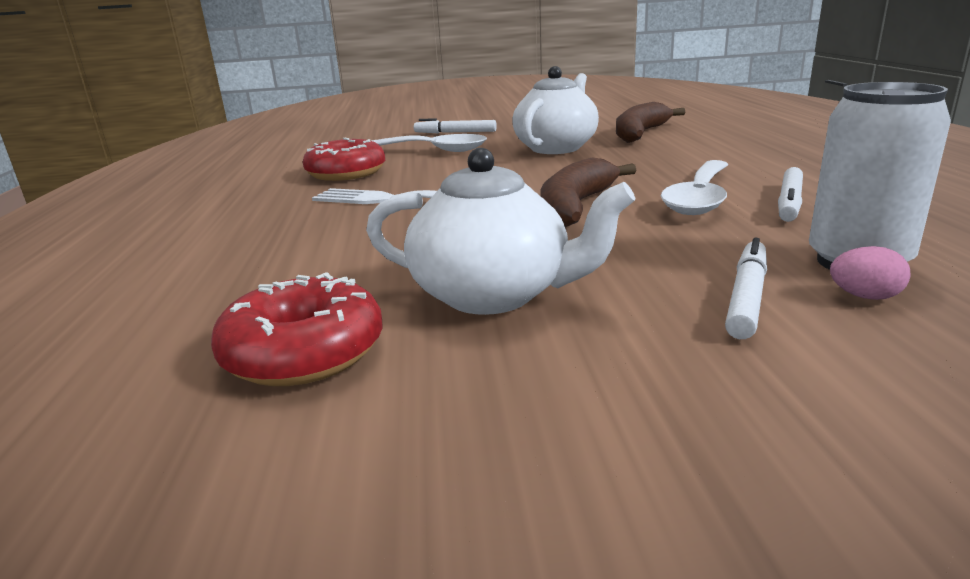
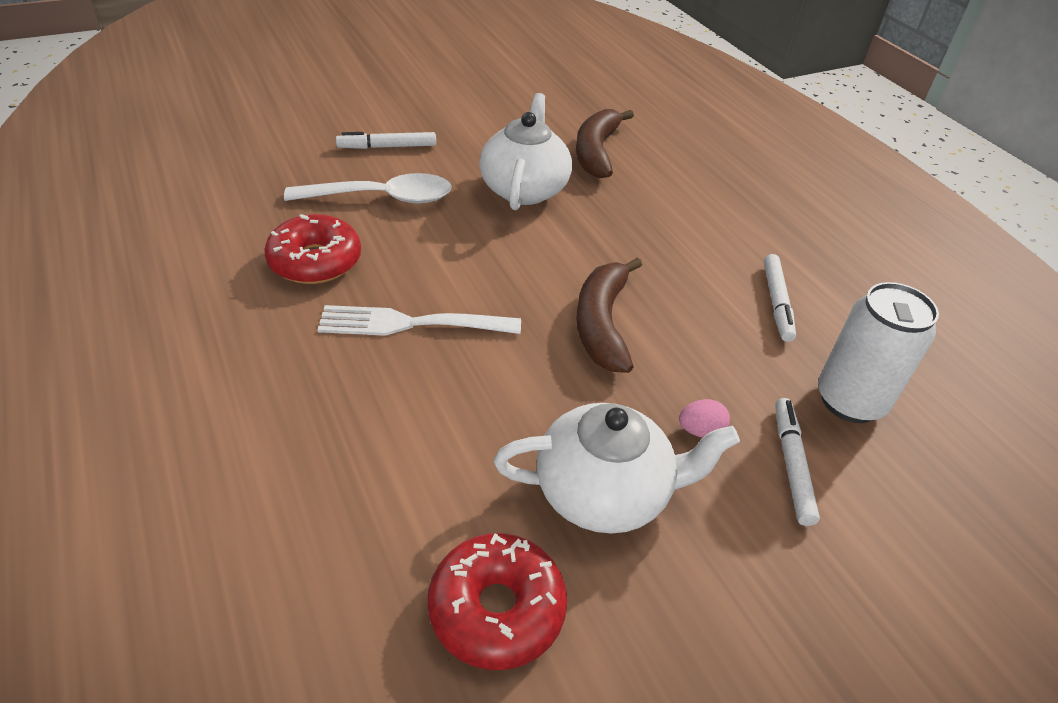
camera: 25 degrees left, 20 degrees up
(699, 198) = (703, 298): white spoon -> none
(864, 297) = (865, 451): pink egg -> pink egg (700, 430)

